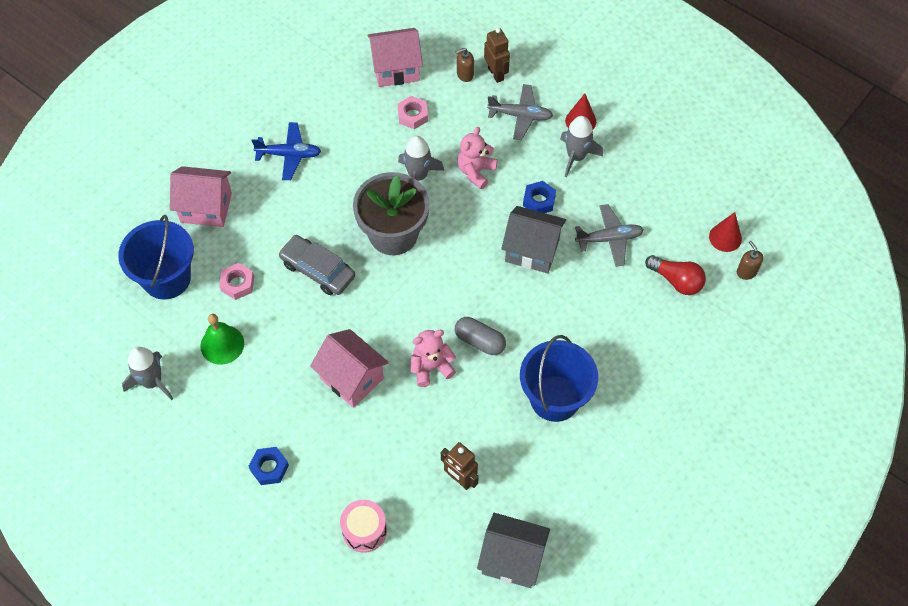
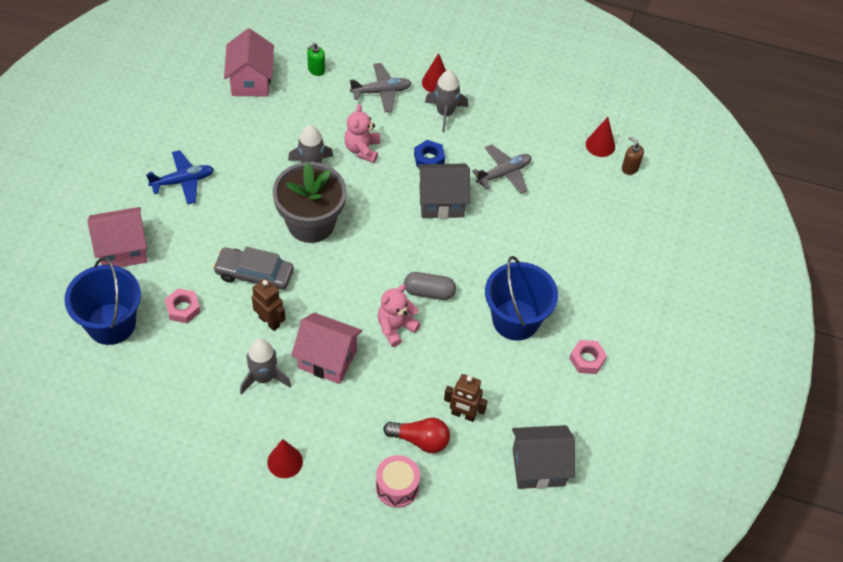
camera: 25 degrees left, 5 degrees down
(152, 382) = (138, 421): grey rocket -> grey rocket (264, 377)
(222, 344) = (192, 367): green bell -> none
(269, 468) = (285, 461): blue nut -> red cone
(396, 69) = (251, 81): pink house -> pink house turned 60 degrees counterclockwise
(412, 115) = (284, 117): pink nut -> pink nut (587, 359)
(465, 75) = (316, 70): brown soap dispenser -> green soap dispenser
(496, 74) = (344, 62): brown robot -> brown robot (269, 321)
(676, 281) = (575, 192): red light bulb -> red light bulb (420, 440)

